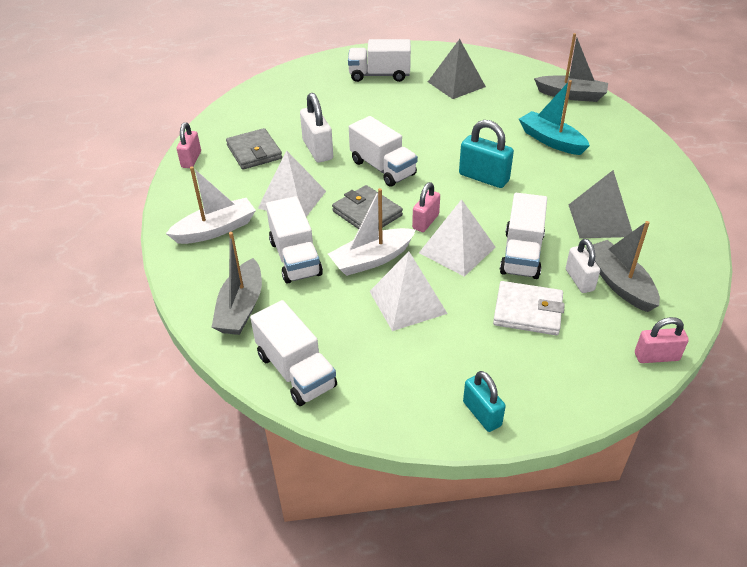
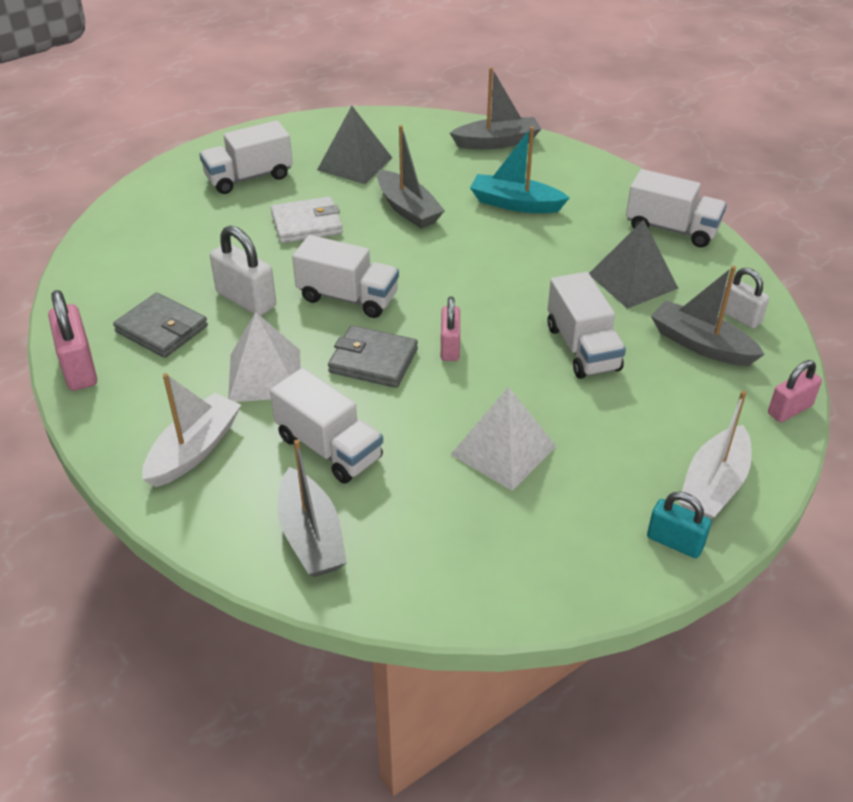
camera: 30 degrees left, 0 degrees up
(191, 160) = (79, 368): pink padlock -> pink padlock, size x1.51
(296, 371) = (440, 584): white truck -> white truck (671, 229)
(372, 259) = (423, 415): white boat -> white boat (713, 485)
(457, 250) = (510, 368): white pyramid -> none
(469, 123) = (408, 209): none -> grey boat
(483, 177) = (475, 271): turquoise padlock -> none
(528, 311) = (636, 410): white wallet -> white wallet (307, 224)
(579, 280) = (661, 356): white padlock -> white padlock (739, 316)

